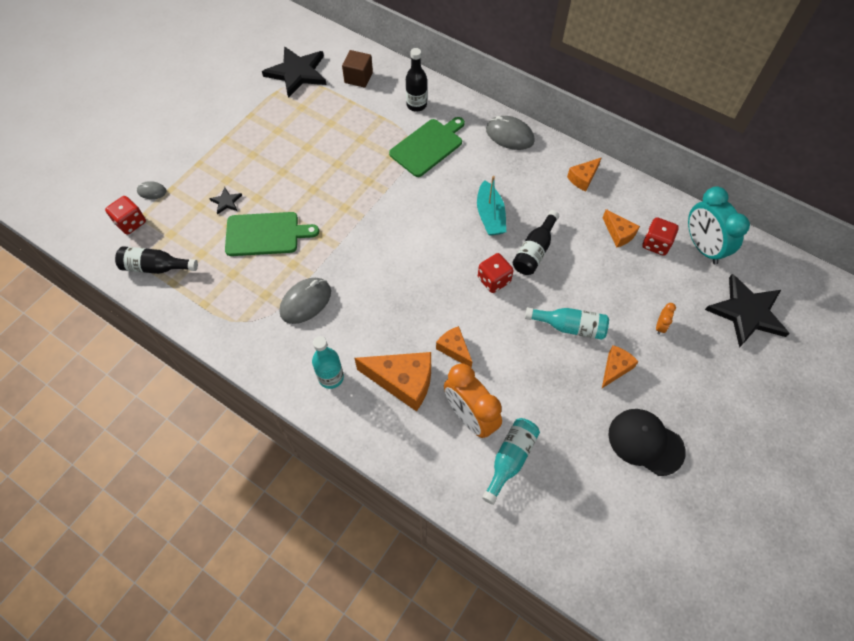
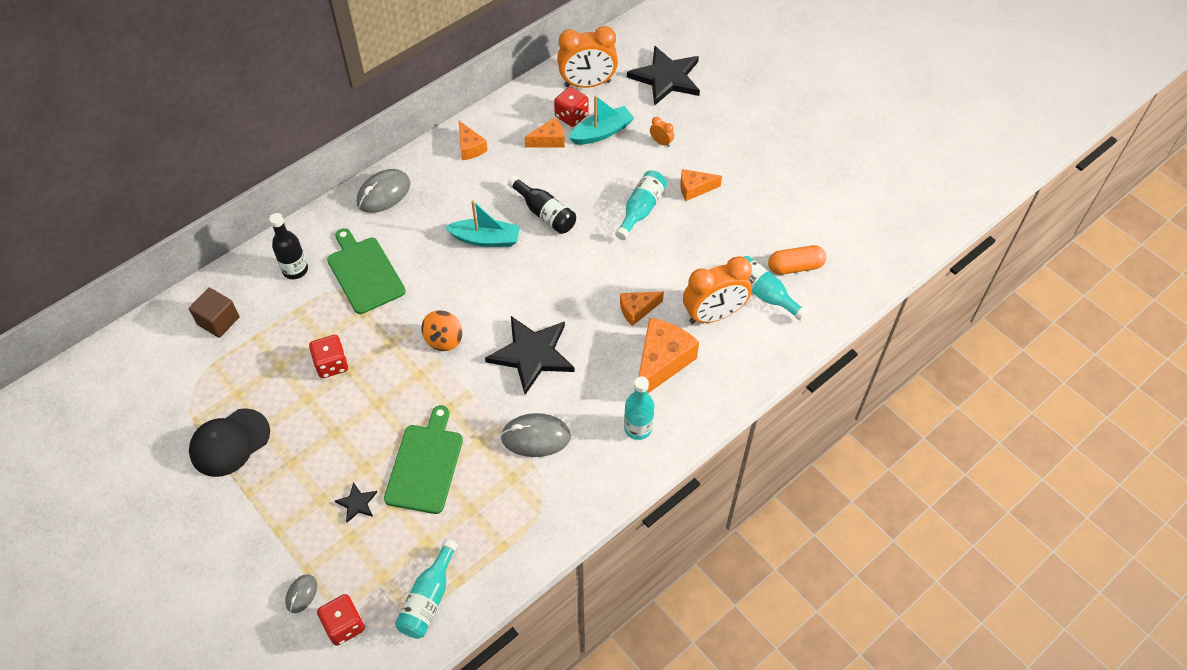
camera: 75 degrees left, 5 degrees down
(156, 267) = (428, 598): black bottle -> turquoise bottle
(297, 73) = (173, 389): black star -> black star (532, 354)
(305, 302) = (536, 437): grey mouse -> grey mouse turned 60 degrees counterclockwise
(381, 214) = (444, 339): none -> orange spinning top
(494, 280) = (567, 256): red dice -> red dice (331, 364)
(554, 484) = (795, 267): none -> orange capsule
(615, 368) = (694, 189): orange cheese -> orange cheese turned 60 degrees counterclockwise
(645, 442) = (771, 190): black cap -> black cap (229, 443)
(648, 273) = (602, 132): none -> turquoise boat
(702, 247) = (587, 84): turquoise clock -> orange clock

